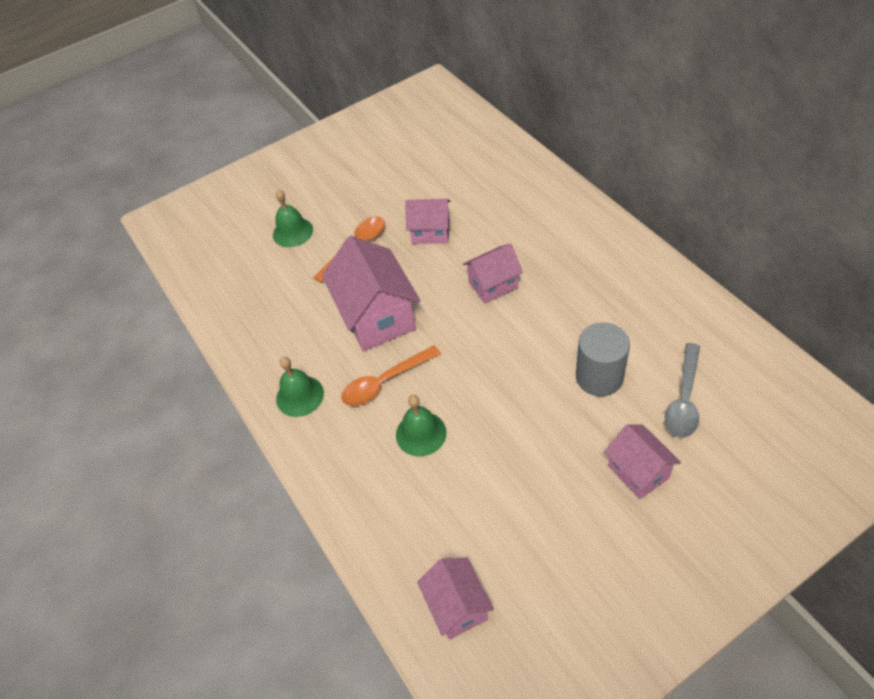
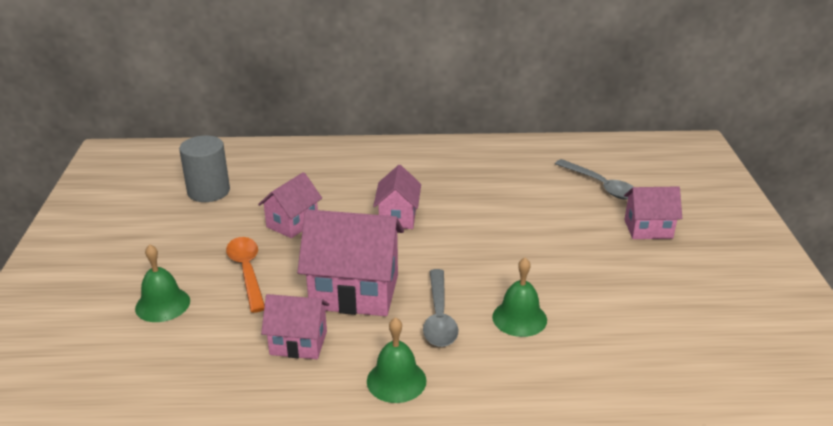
camera: 65 degrees left, 20 degrees down
(385, 382) = (439, 317): orange spoon -> grey spoon
(457, 606) = (716, 366): pink house -> pink house (298, 343)
(599, 377) = (547, 209): grey cylinder -> grey cylinder (208, 191)

